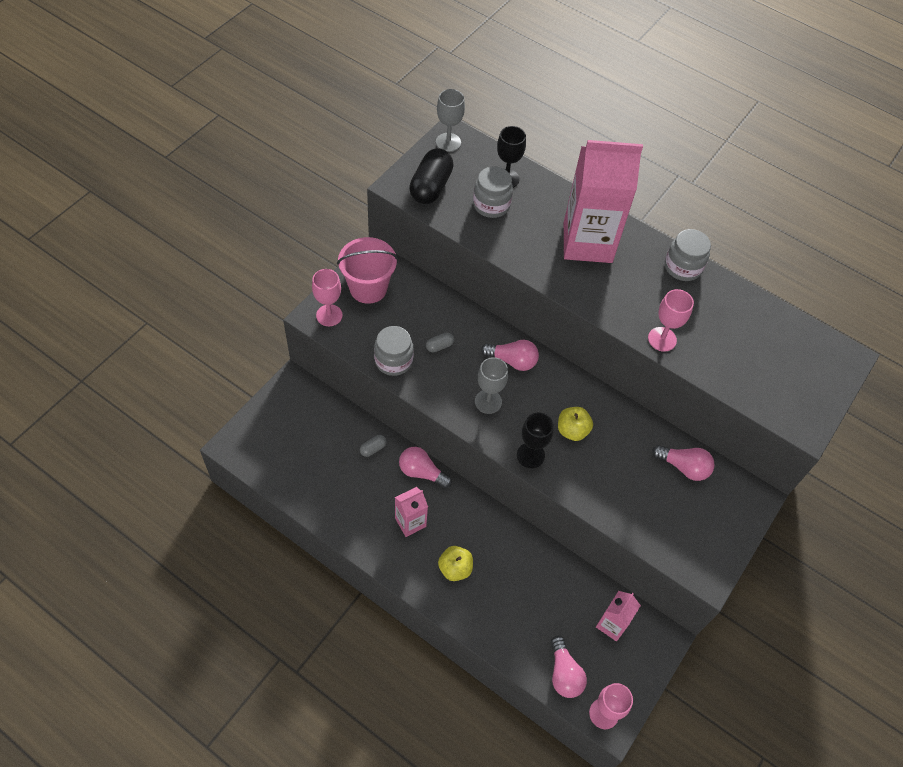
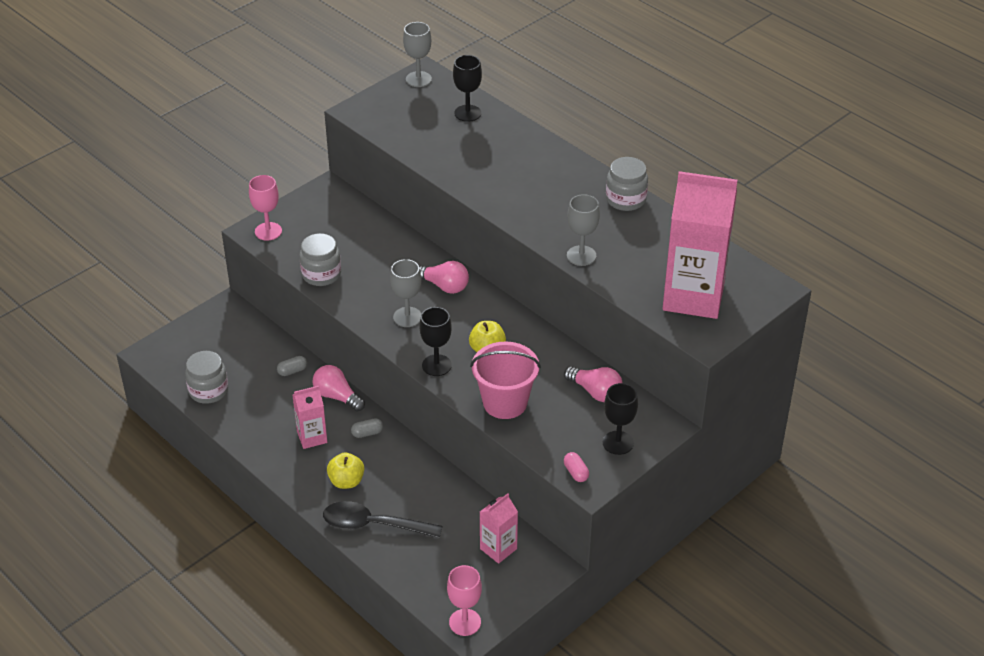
camera: 15 degrees right, 15 degrees down
(368, 288) = (315, 212): pink bucket -> pink bucket (505, 403)
(431, 187) = (388, 114): black capsule -> none
(439, 346) = (372, 267): grey capsule -> grey capsule (367, 433)
(491, 205) = (444, 133): grey jar -> grey jar (208, 391)
(492, 615) = (373, 525): none -> black spoon
(564, 673) = (433, 583): pink light bulb -> none
(587, 242) = (533, 171): pink carton -> pink carton (693, 296)
(662, 339) = (581, 256): pink goblet -> grey goblet
(692, 564) = (576, 472): none -> pink capsule
(720, 523) = (618, 443): none -> black goblet

